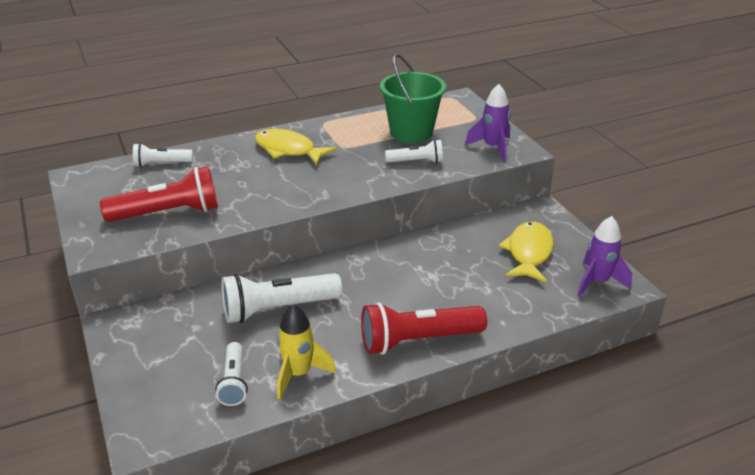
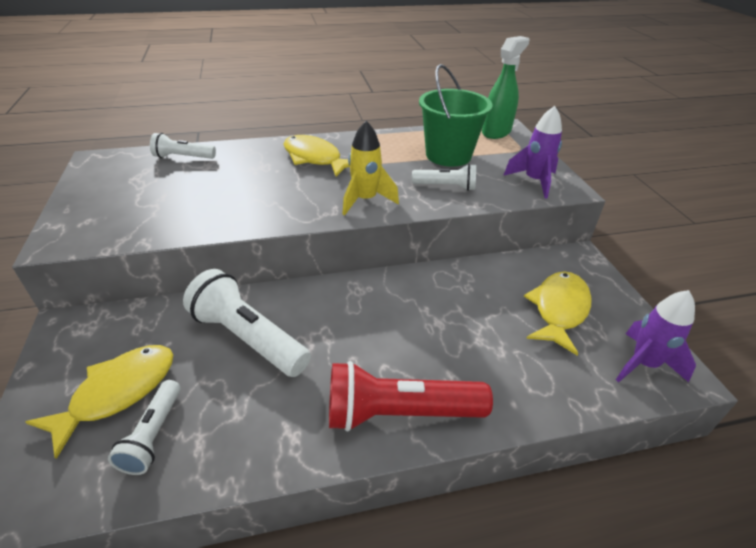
camera: 10 degrees right, 5 degrees up
(168, 213) = (159, 209): red flashlight -> none
(189, 361) = (118, 392): none -> yellow fish
(278, 309) = (248, 338): white flashlight -> white flashlight turned 45 degrees clockwise
(298, 374) = (235, 438): yellow rocket -> yellow rocket (365, 200)
(450, 104) = (496, 132): none -> green spray bottle

